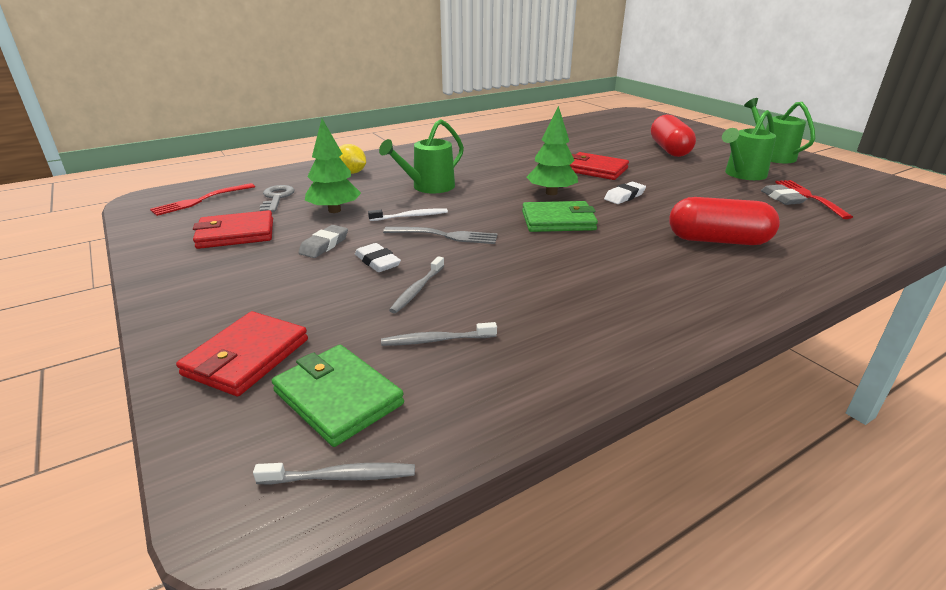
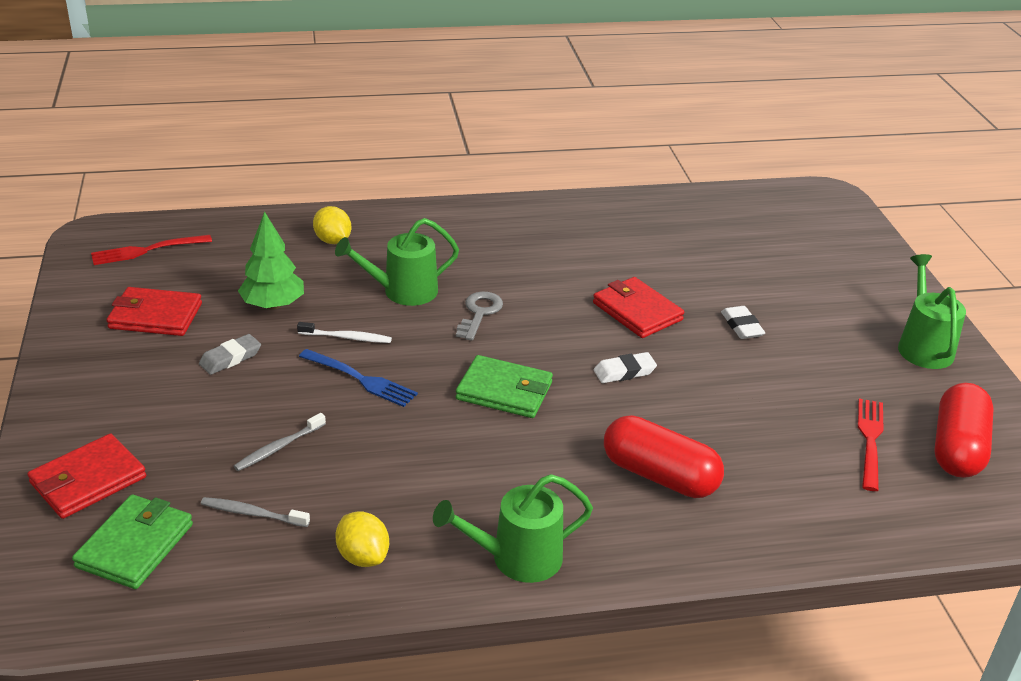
camera: 20 degrees right, 5 degrees up
(276, 198) = (225, 267): grey key -> grey key (479, 313)
(338, 397) = (135, 545): green wallet -> green wallet turned 45 degrees clockwise
(341, 477) = (97, 615): grey toothbrush -> none
(377, 262) = (266, 398): white eraser -> white eraser (742, 326)
(445, 236) = (361, 379): grey fork -> blue fork
(551, 193) = (540, 341): green tree -> none
(566, 344) = (363, 556): none -> yellow lemon
(669, 149) = (784, 296): red capsule -> red capsule (957, 448)
(742, 175) = (829, 374): green watering can -> green watering can (516, 558)
(782, 198) = (829, 431): grey eraser -> none

